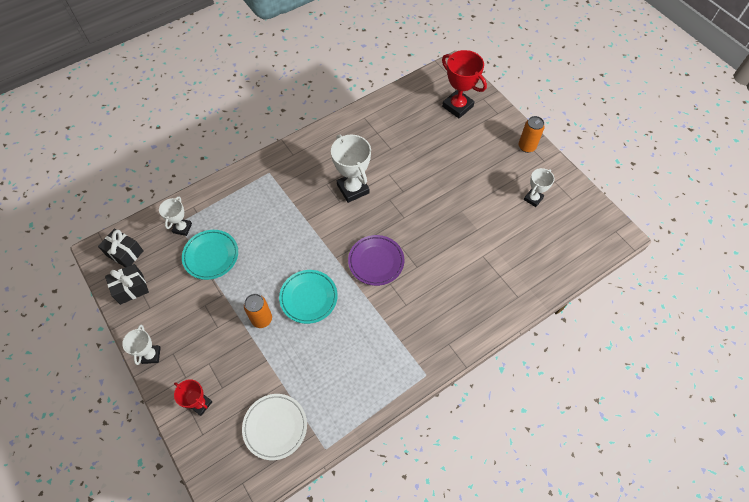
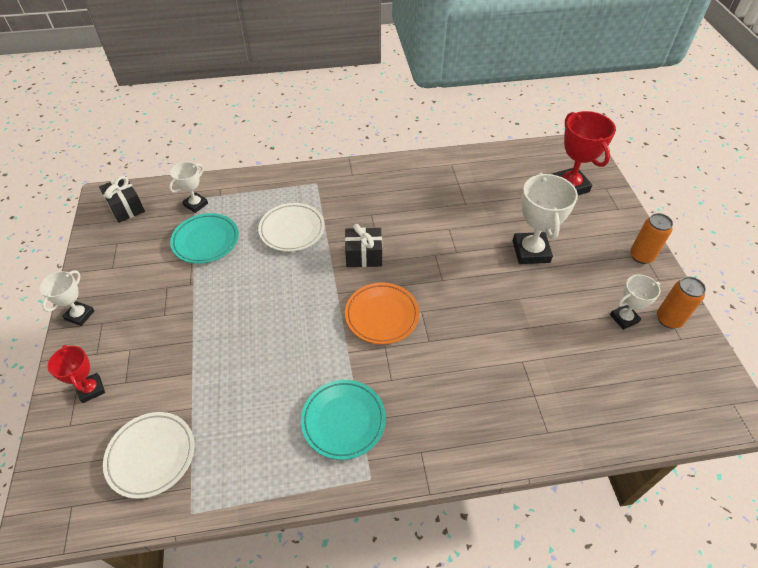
camera: 25 degrees right, 10 degrees down
(131, 288) = (108, 242): black gift -> black gift (364, 256)
(262, 319) = (215, 326): orange can -> orange can (668, 319)
(273, 220) = (292, 230): none -> white plate
(308, 298) = (281, 324): turquoise plate -> turquoise plate (343, 420)
(353, 189) = (398, 229): white trophy -> white trophy (531, 251)
(376, 261) = (382, 315): purple plate -> orange plate

